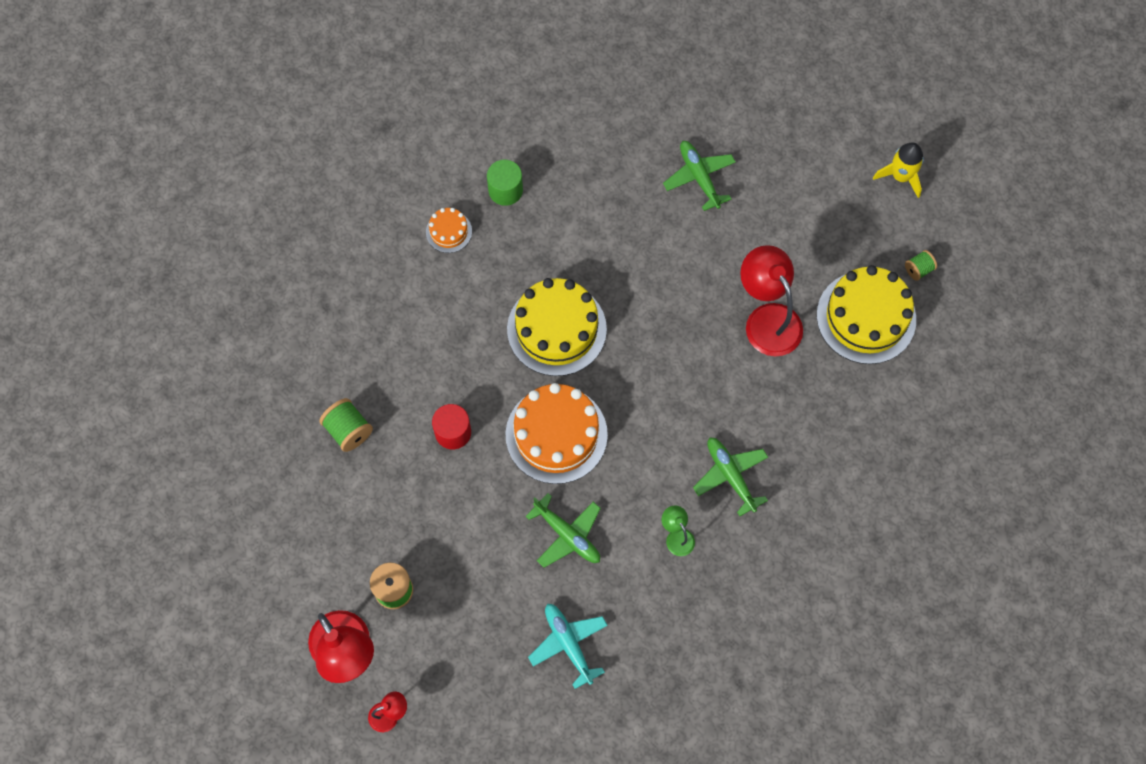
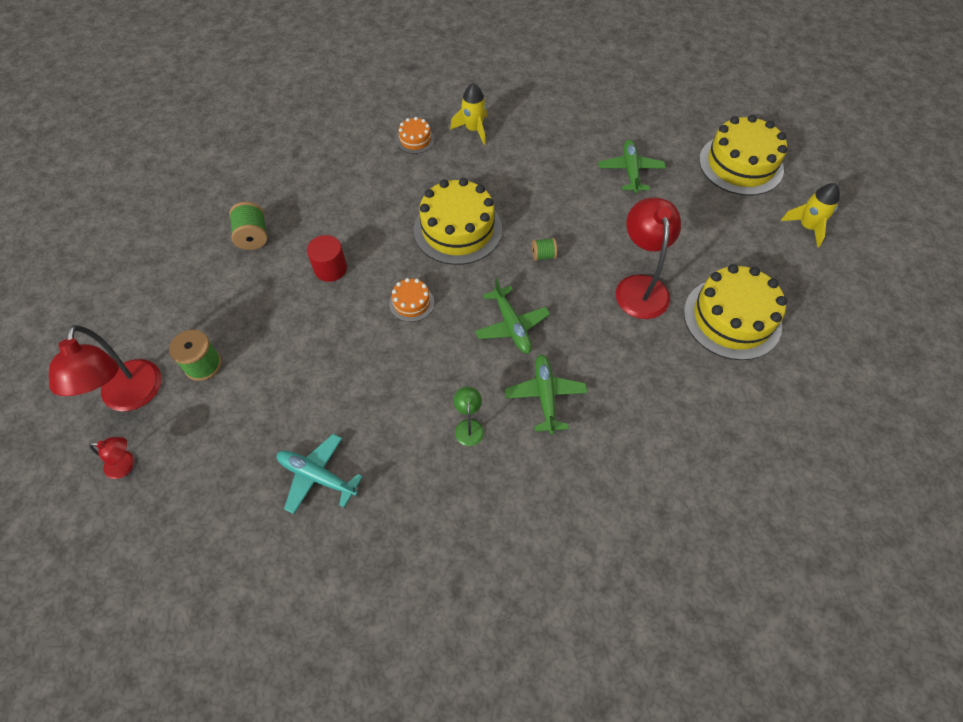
camera: 25 degrees right, 10 degrees down
(505, 190) = (473, 129): green cylinder -> yellow rocket
(556, 434) = (411, 303): orange cake -> orange cake, size x0.48
(567, 535) = (373, 384): green plane -> green plane (511, 326)
(568, 644) = (317, 476): turquoise plane -> turquoise plane turned 60 degrees counterclockwise
(809, 121) = (740, 164): none -> yellow cake
(918, 269) = (797, 299): green spool -> green spool (543, 255)

